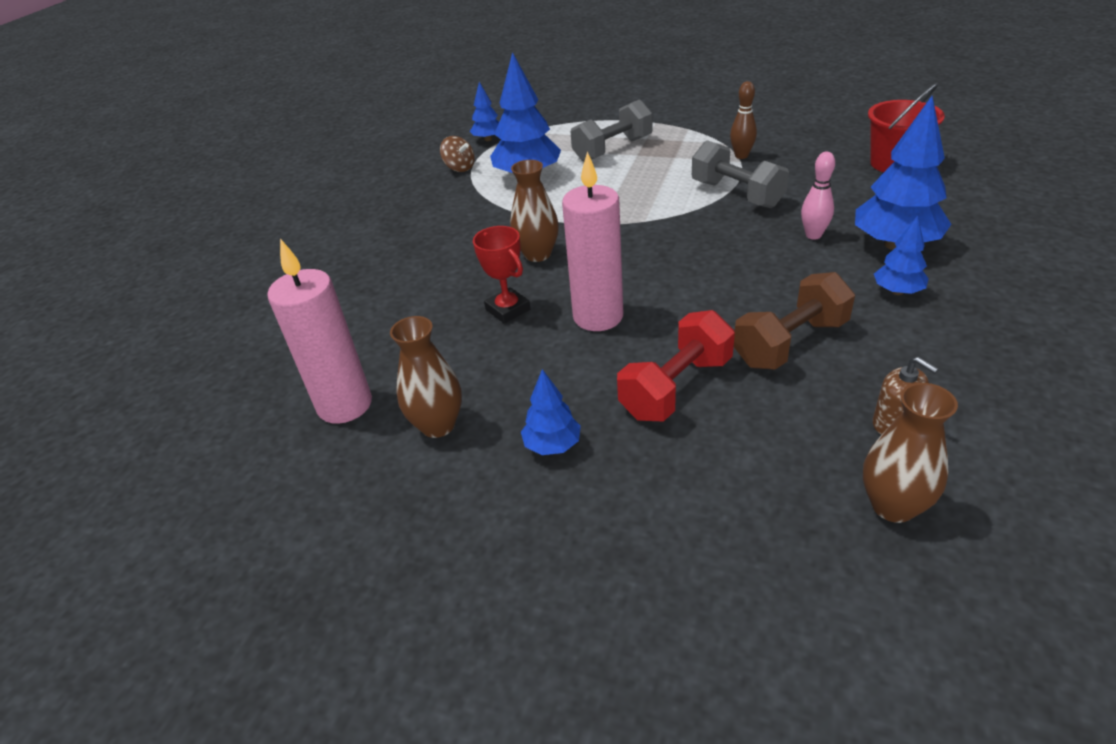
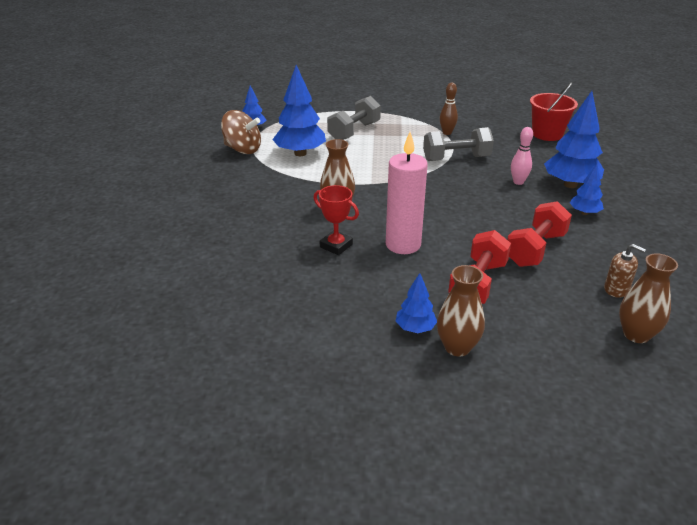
camera: 20 degrees left, 5 degrees down
(345, 405) = (249, 322): pink candle -> none
(438, 425) = (327, 326): brown vase -> brown vase (457, 347)
(459, 168) = (242, 149): brown spinning top -> brown spinning top, size x1.63
(736, 194) = (456, 158): grey dumbbell -> grey dumbbell turned 45 degrees counterclockwise
(790, 343) = (535, 249): brown dumbbell -> red dumbbell

